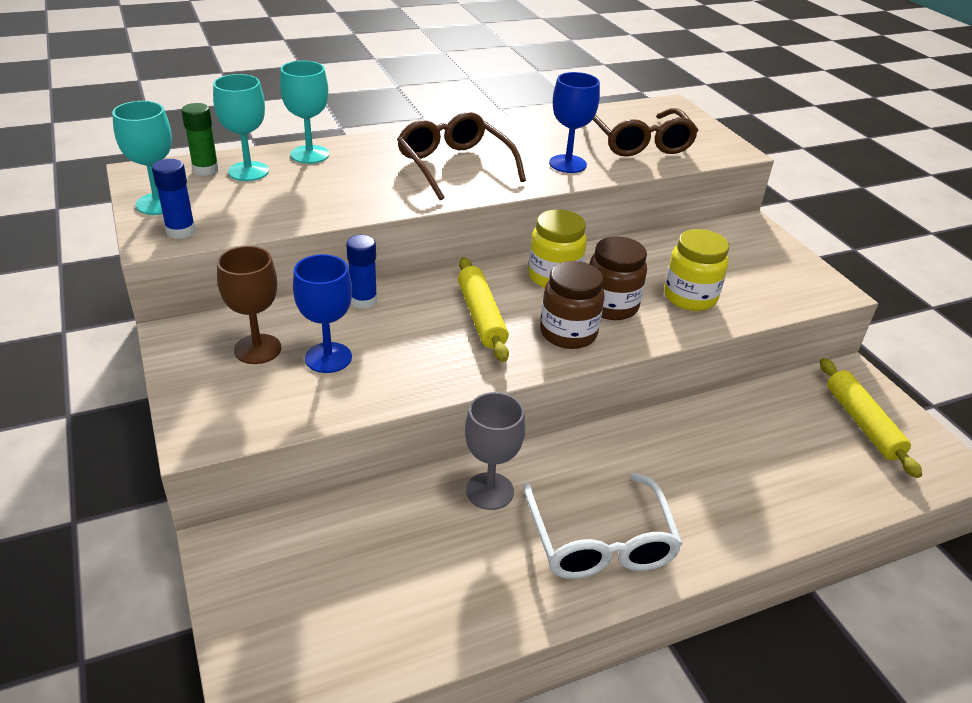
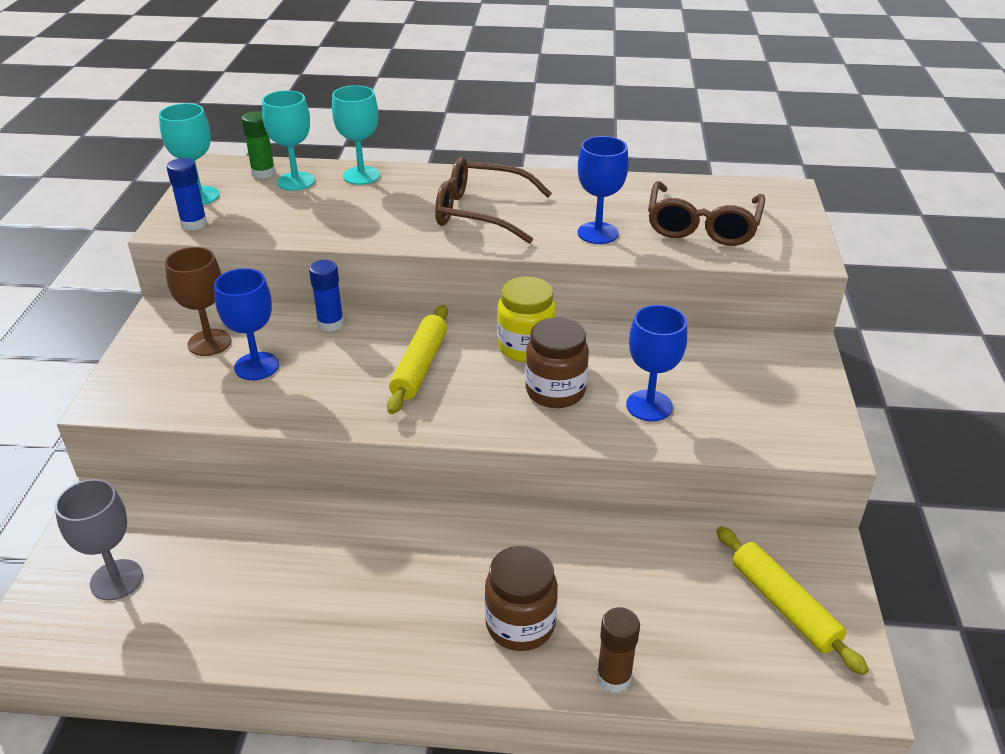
camera: 30 degrees right, 0 degrees up
(455, 166) = (482, 212): brown glasses -> brown glasses turned 75 degrees counterclockwise
(489, 491) = (335, 533): grey goblet -> grey goblet (116, 580)
(568, 333) = (486, 406): brown jar -> brown jar (520, 624)
(600, 540) = (393, 615): white glasses -> none
(690, 297) = (649, 406): yellow jar -> blue goblet
(802, 520) = (613, 677): none -> brown glue stick
(862, 423) = (783, 605): yellow rolling pin -> yellow rolling pin turned 45 degrees counterclockwise

